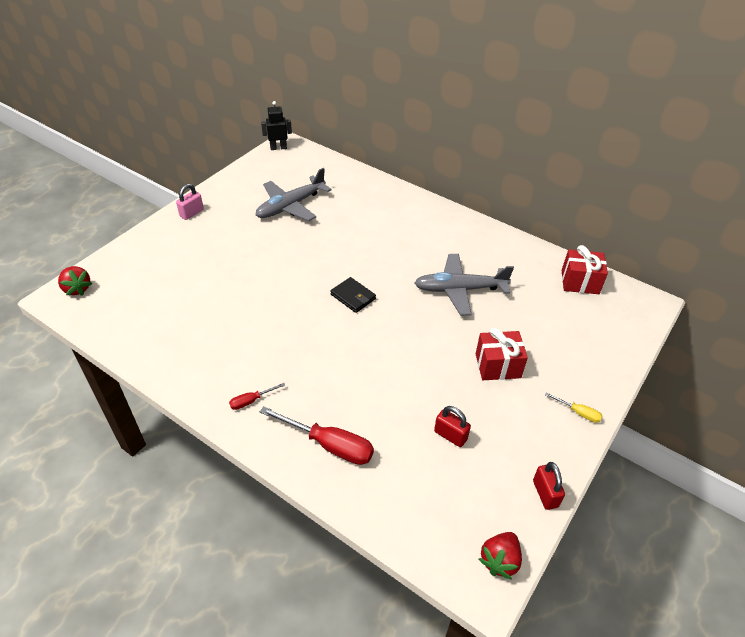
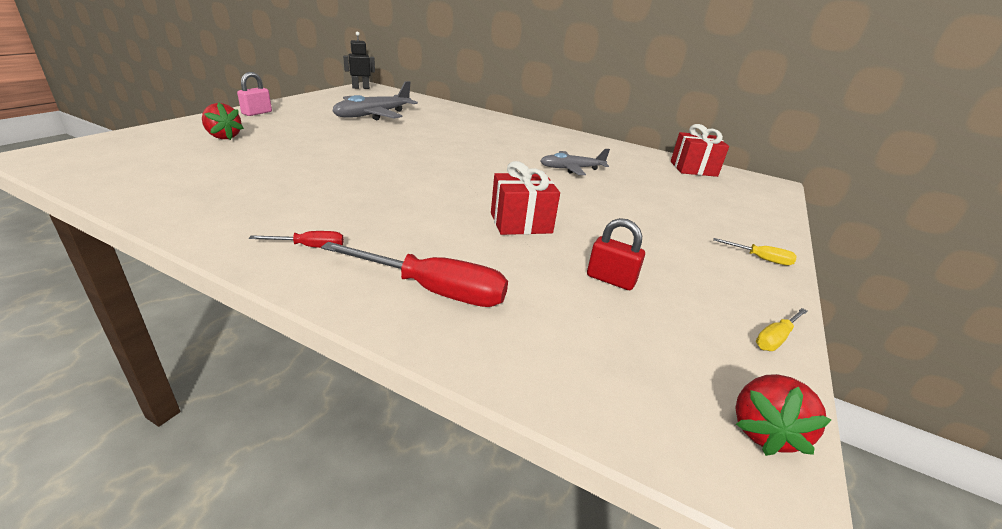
camera: 10 degrees left, 15 degrees down
(77, 289) = (75, 151): red strawberry -> red strawberry (224, 137)
(251, 401) = (310, 247): red screwdriver -> red screwdriver turned 150 degrees counterclockwise
(353, 296) = (450, 169): black wallet -> none
(460, 289) = (572, 169): grey plane -> grey plane, size x0.64
(497, 366) = (641, 221): red gift -> red gift (521, 223)
(545, 494) = (775, 338): red padlock -> yellow screwdriver

